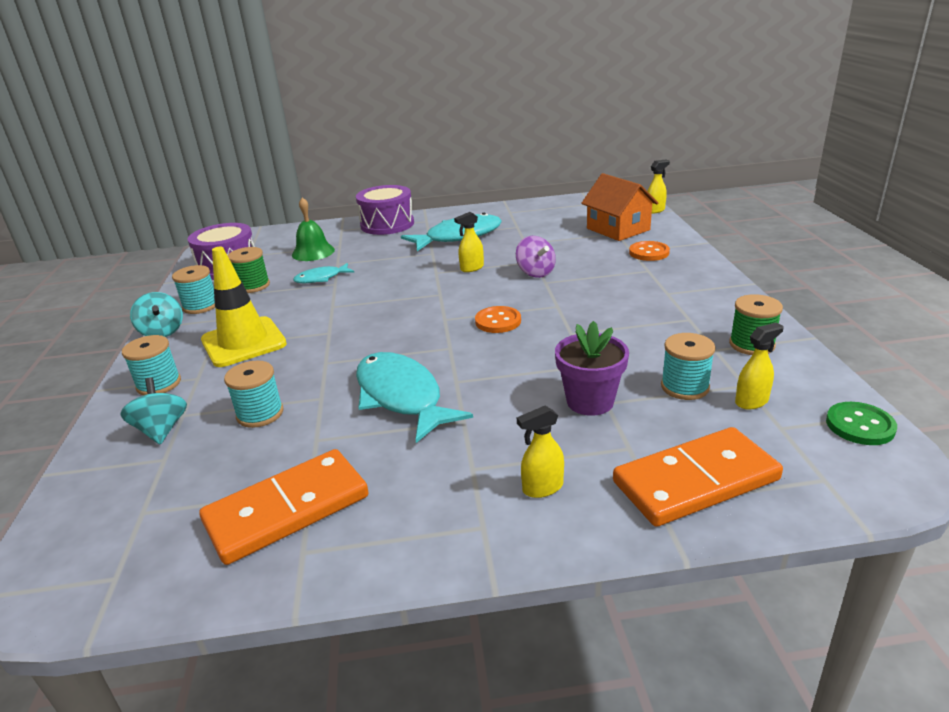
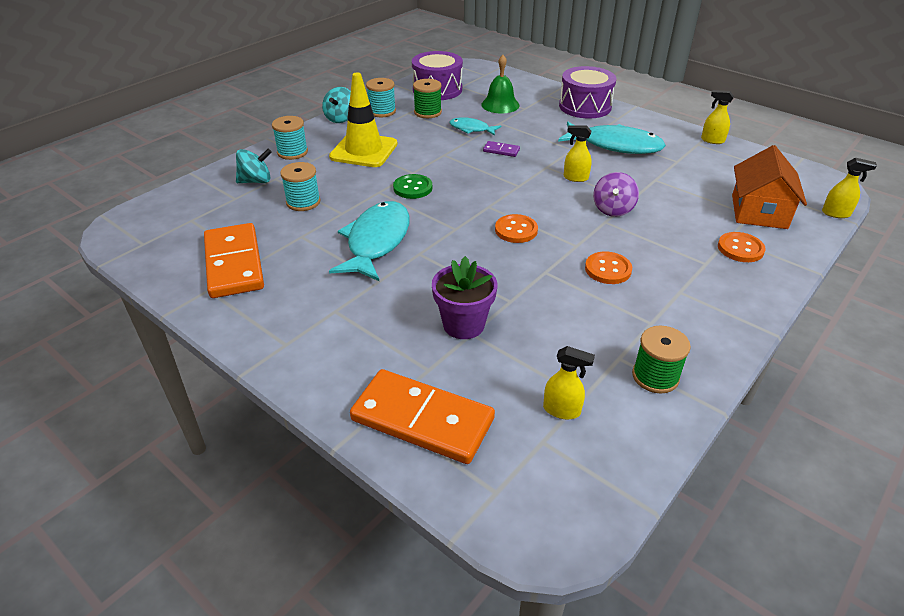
camera: 45 degrees right, 10 degrees up
(161, 430) = (256, 181): turquoise spinning top -> turquoise spinning top turned 45 degrees clockwise
(287, 509) = (234, 264): orange domino -> orange domino turned 60 degrees clockwise
(378, 280) = (501, 150): none -> purple domino
(542, 488) = (344, 350): yellow spray bottle -> yellow spray bottle (712, 140)
(605, 307) = (608, 269): none -> orange button
(685, 387) = (539, 364): turquoise spool -> none
(860, 425) = (600, 490): green button -> green button (413, 188)

